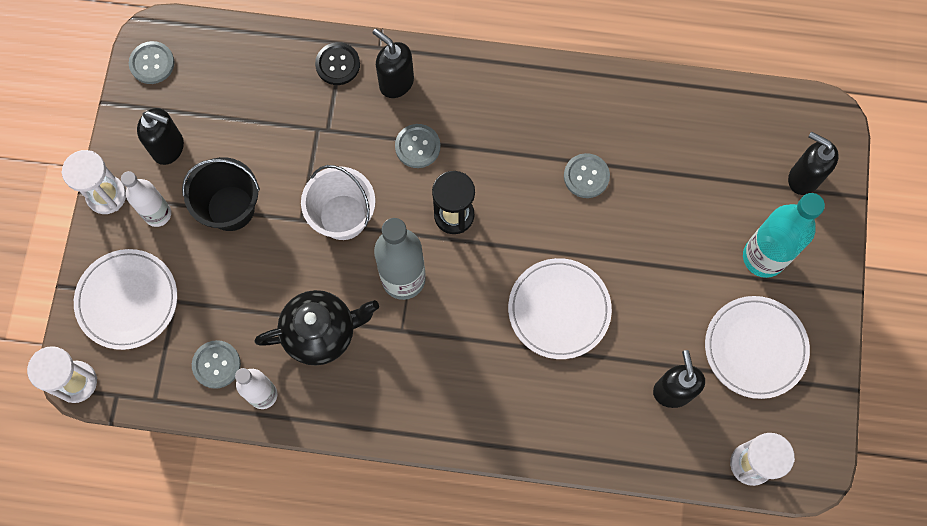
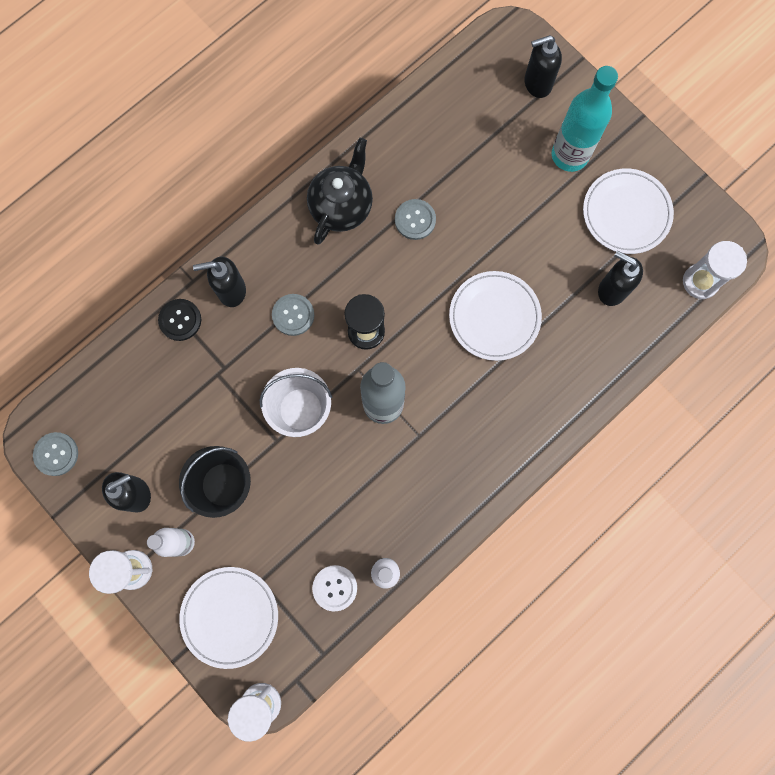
camera: 50 degrees left, 5 degrees up
(216, 364) = (335, 588): grey button -> white button
(321, 332) = (374, 493): black teapot -> black teapot (341, 206)

